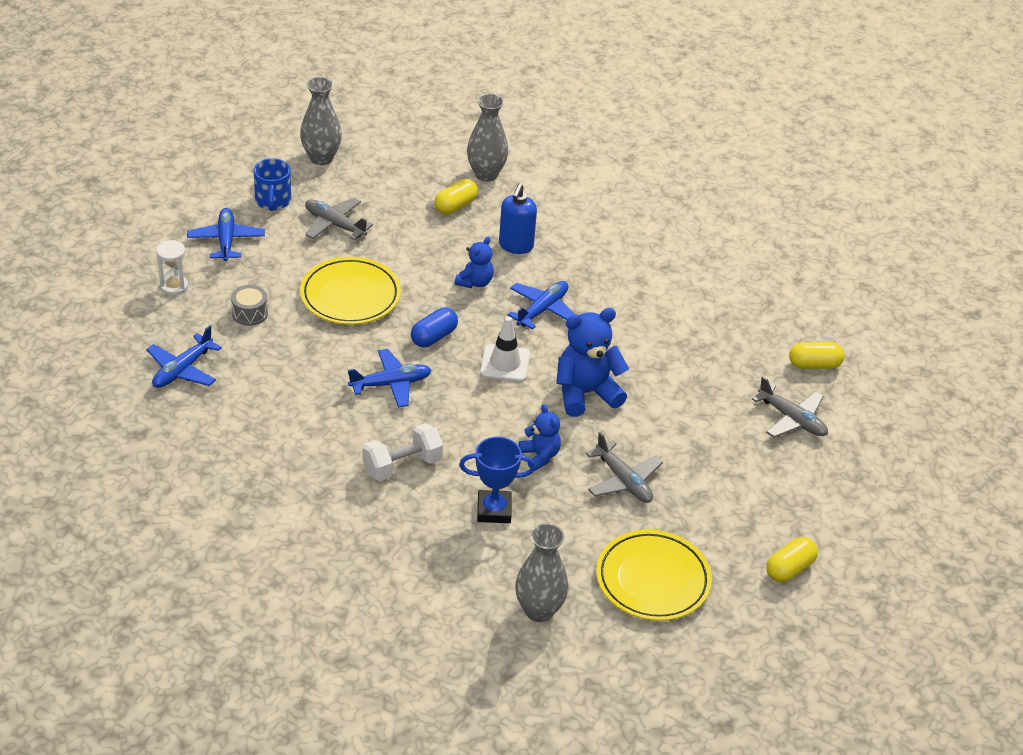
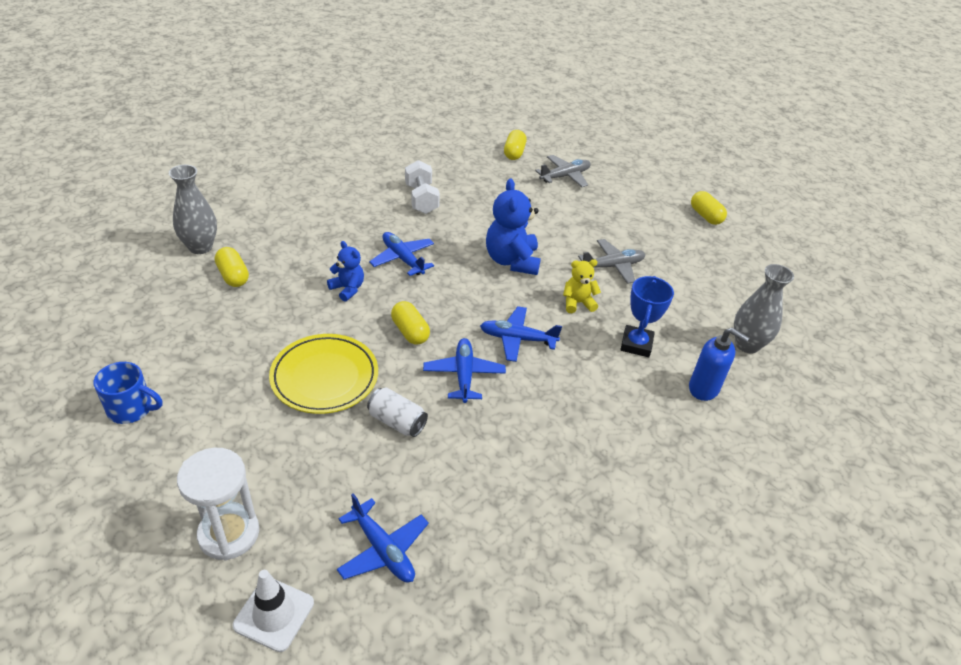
camera: 75 degrees left, 0 degrees up
(174, 286) = (229, 534): white hourglass -> white hourglass, size x1.66
(226, 240) = (174, 465): blue plane -> blue plane (517, 339)
(250, 313) = (313, 466): grey drum -> none
(315, 351) = (397, 422): none -> white can
(321, 158) = (85, 353): grey vase -> none
(334, 224) = (206, 366): grey plane -> none
(402, 466) = (574, 390): white dumbbell -> white dumbbell (421, 199)
(434, 337) = (410, 332): blue capsule -> yellow capsule
(505, 363) = (461, 296): white traffic cone -> white traffic cone (274, 614)
(516, 246) = (312, 253): blue soap dispenser -> blue soap dispenser (704, 389)
(540, 456) = (577, 303): blue teddy bear -> yellow teddy bear
(653, 580) = (715, 278): yellow plate -> none

